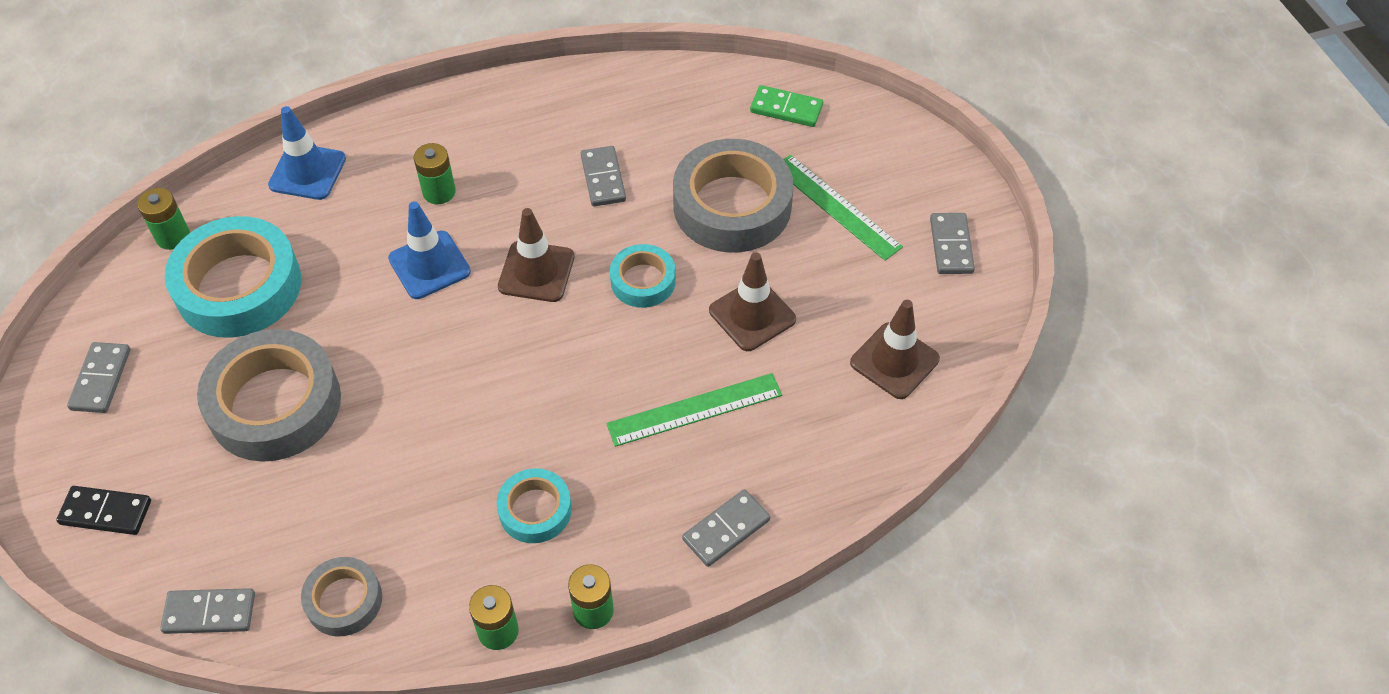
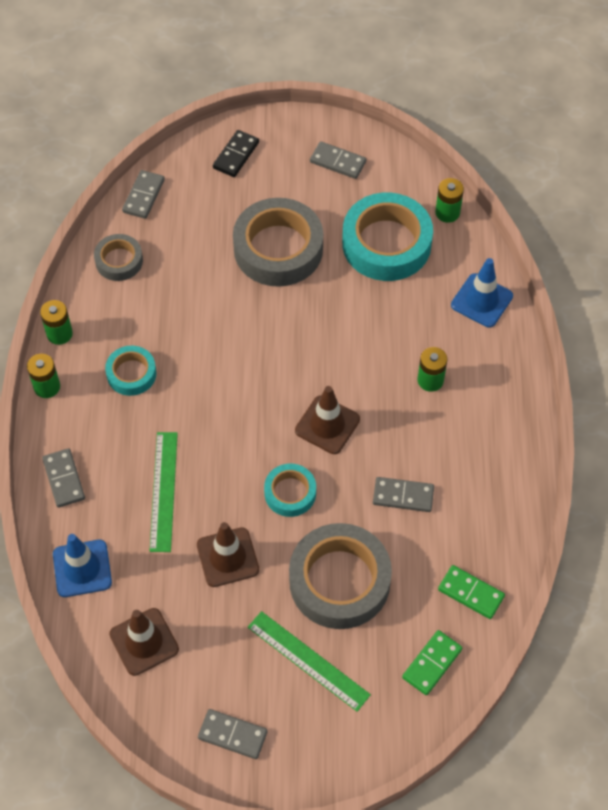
camera: 110 degrees right, 5 degrees up
(429, 265) = (360, 359): blue traffic cone -> blue traffic cone (82, 568)
(694, 97) = (470, 593): none -> green domino
(836, 206) = (308, 660): green ruler -> green ruler turned 60 degrees clockwise

